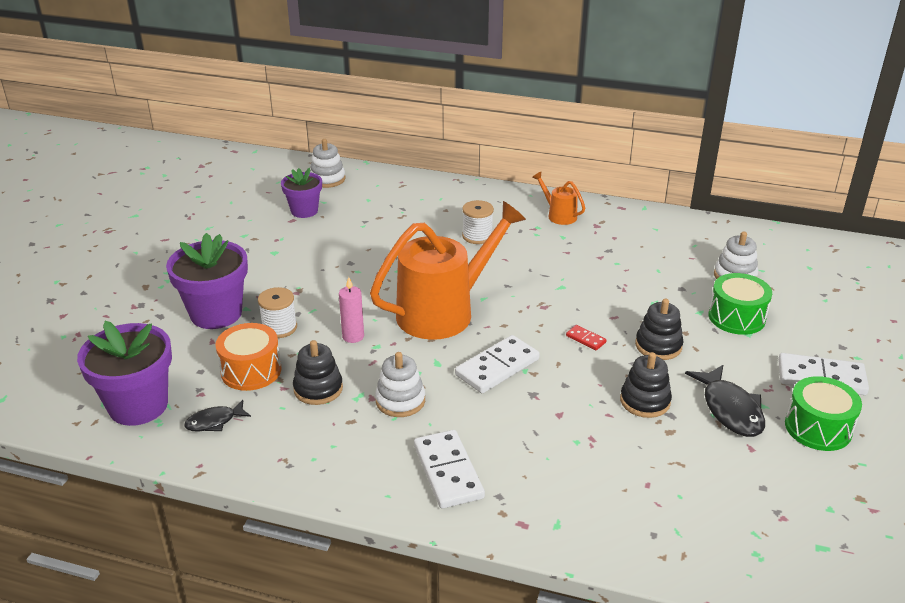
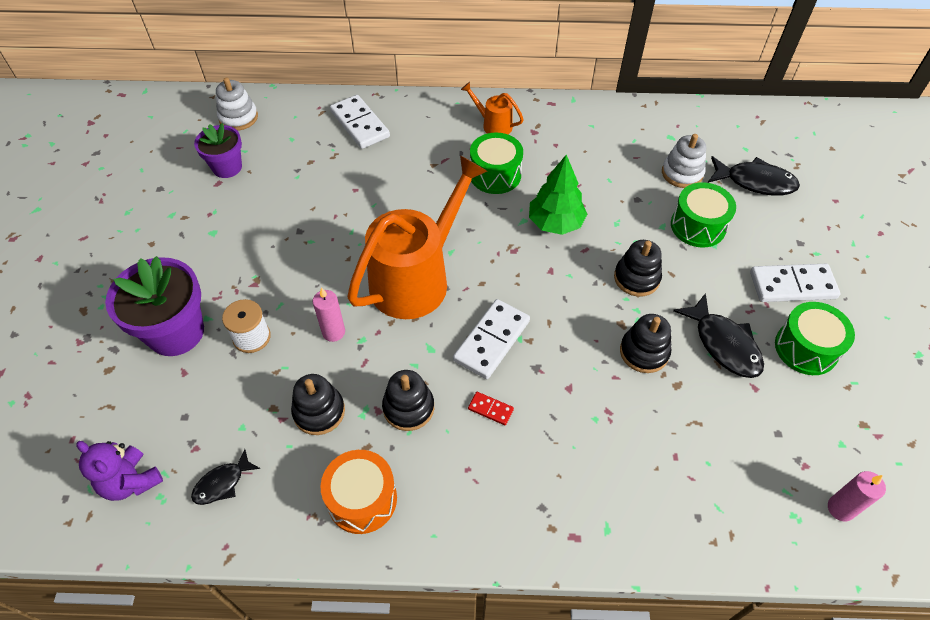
camera: 15 degrees left, 20 degrees up
(138, 406) = (131, 481): purple flower pot -> purple teddy bear
(251, 370) = (240, 403): orange drum -> orange drum (362, 499)
(400, 401) = (408, 408): white stacking toy -> black stacking toy
(448, 472) = (483, 489): white domino -> white domino (359, 124)
(477, 236) = (420, 169): white spool -> none
(547, 250) = (495, 175): none -> green drum
(586, 339) = (566, 284): red domino -> red domino (490, 409)
(592, 293) = (555, 223): none -> green tree
(809, 558) = (840, 508): none -> pink candle
(810, 294) = (755, 182): none -> black fish

